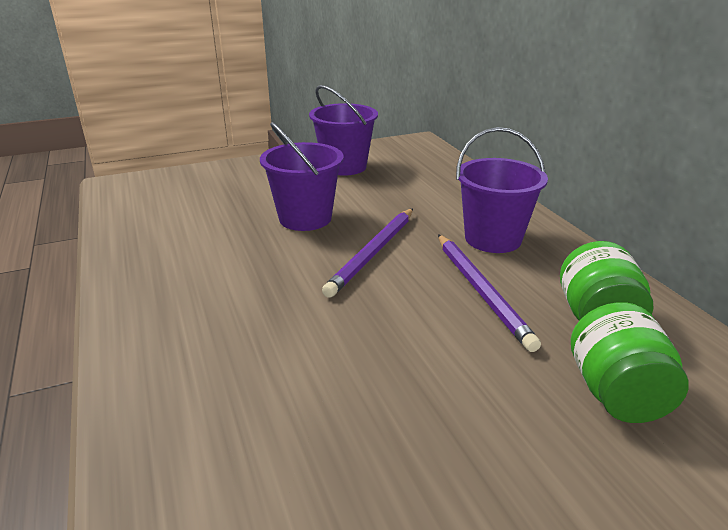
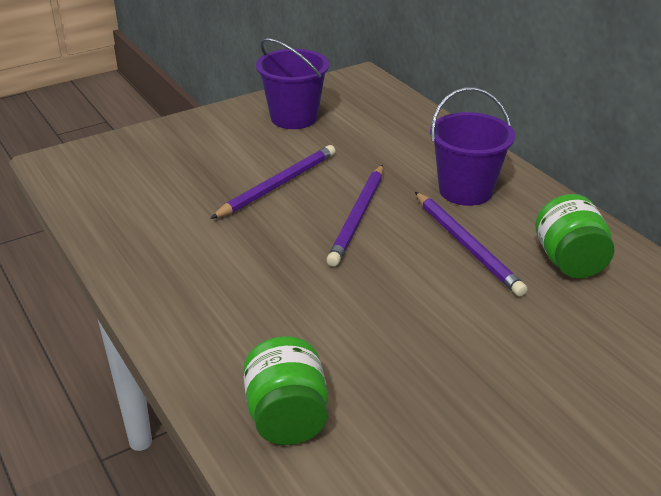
camera: 10 degrees left, 5 degrees up
(305, 218) = (277, 185): purple bucket -> purple pencil
(616, 393) = (591, 322): green jar -> green jar (287, 417)

